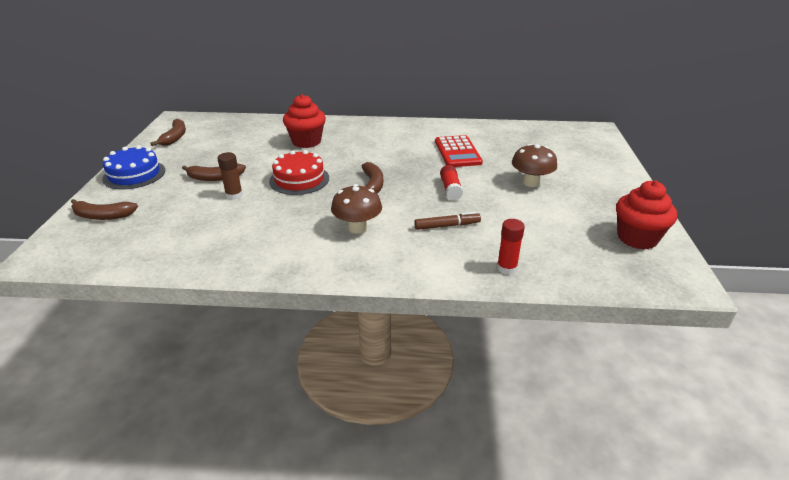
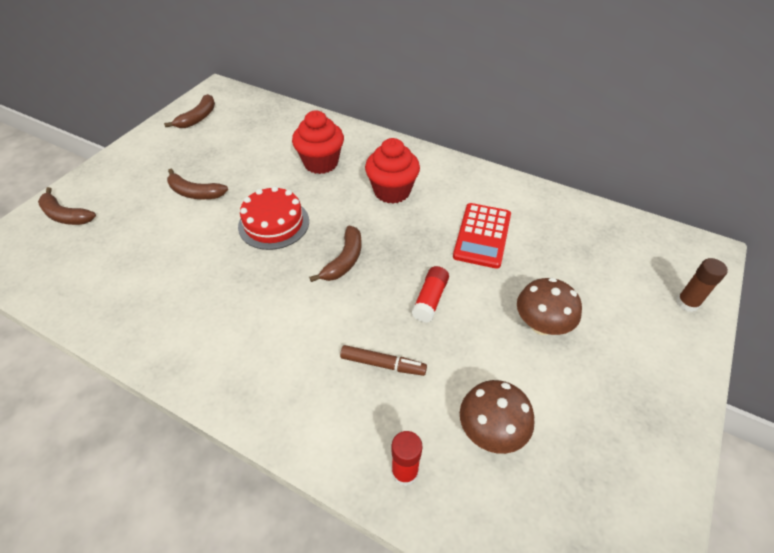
camera: 25 degrees right, 15 degrees up
(134, 174) = (128, 163): blue cake -> none
(234, 195) = (195, 226): brown glue stick -> brown glue stick (687, 303)
(357, 228) = (282, 327): brown mushroom -> brown mushroom (491, 431)
(637, 238) = (622, 494): red cupcake -> red cupcake (392, 191)

